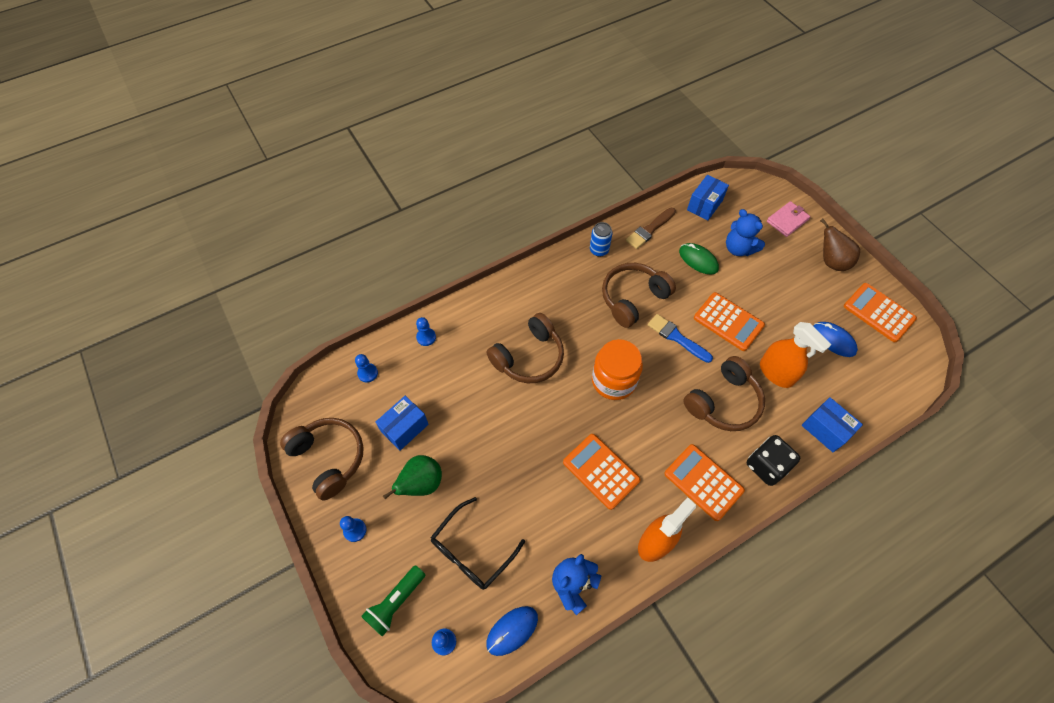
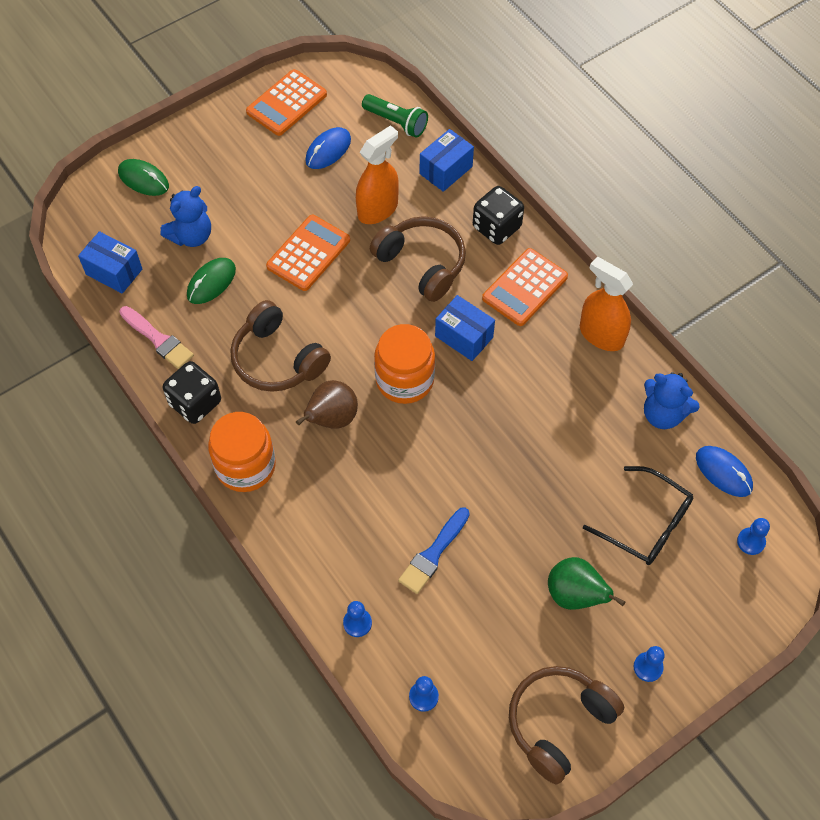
camera: 95 degrees left, 0 degrees up
(396, 602) = (721, 601): green flashlight -> green flashlight (396, 122)
(404, 428) = (501, 629): blue box -> blue box (464, 337)
(529, 357) = (379, 482): brown headphones -> none
(548, 277) = (245, 466): none -> orange jar
(599, 250) = (195, 403): blue can -> black dice
(601, 471) = (527, 391): orange calculator -> none
(649, 230) = (158, 339): brown brush -> pink brush
(676, 337) = (335, 310): blue brush -> blue brush (433, 554)
(787, 220) = (143, 179): pink wallet -> green mouse
(831, 261) = (211, 140): brown pear -> brown pear (331, 419)

